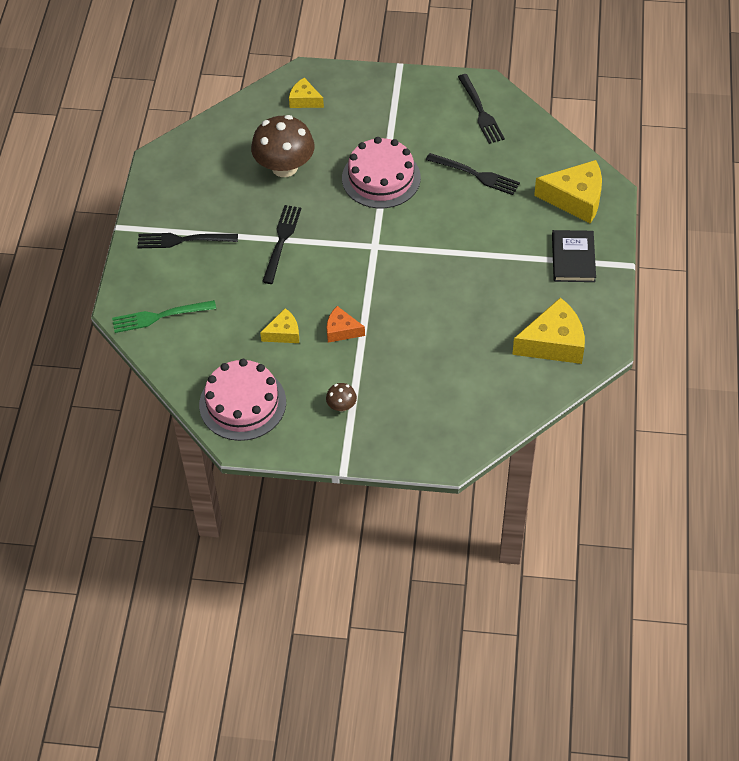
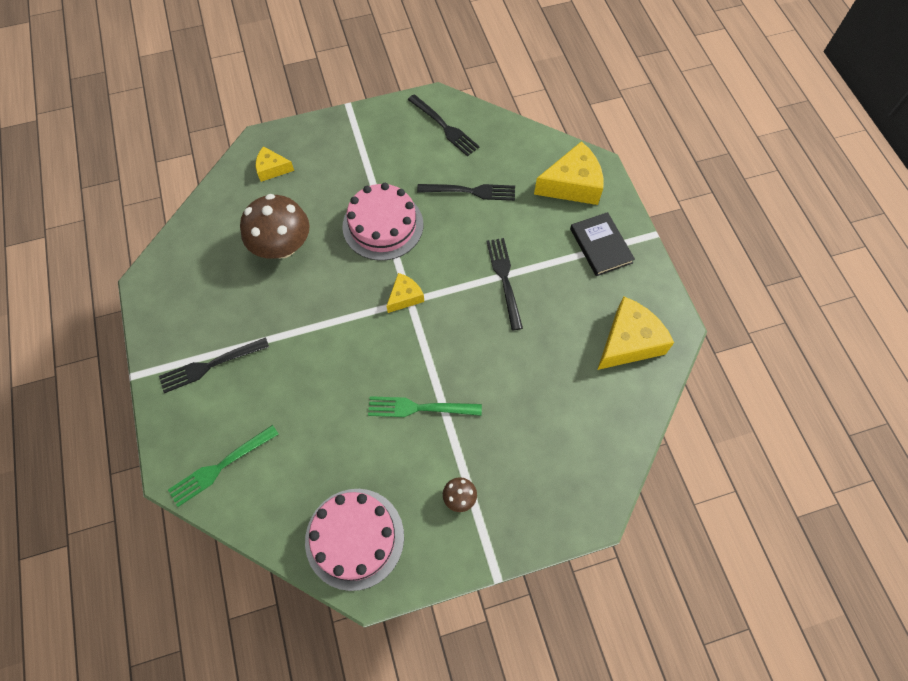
camera: 25 degrees left, 10 degrees up
(281, 241) = (314, 329): black fork -> black fork (504, 279)
(283, 333) = (362, 434): yellow cheese -> yellow cheese (405, 297)
(341, 330) = (420, 408): orange cheese -> green fork

